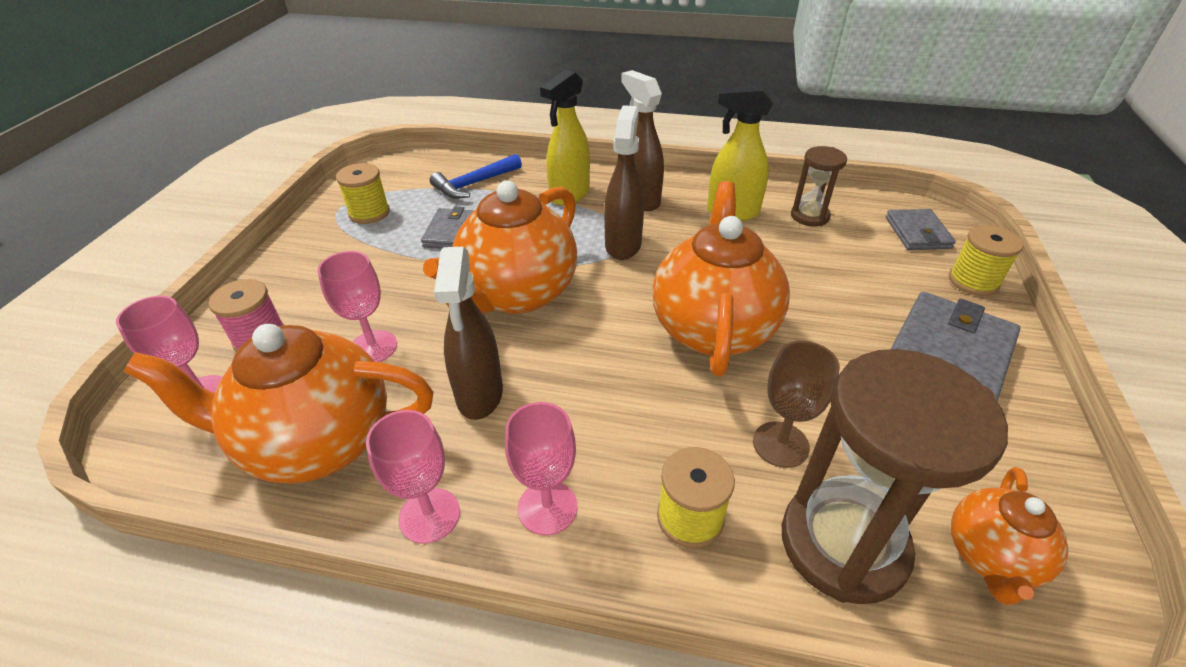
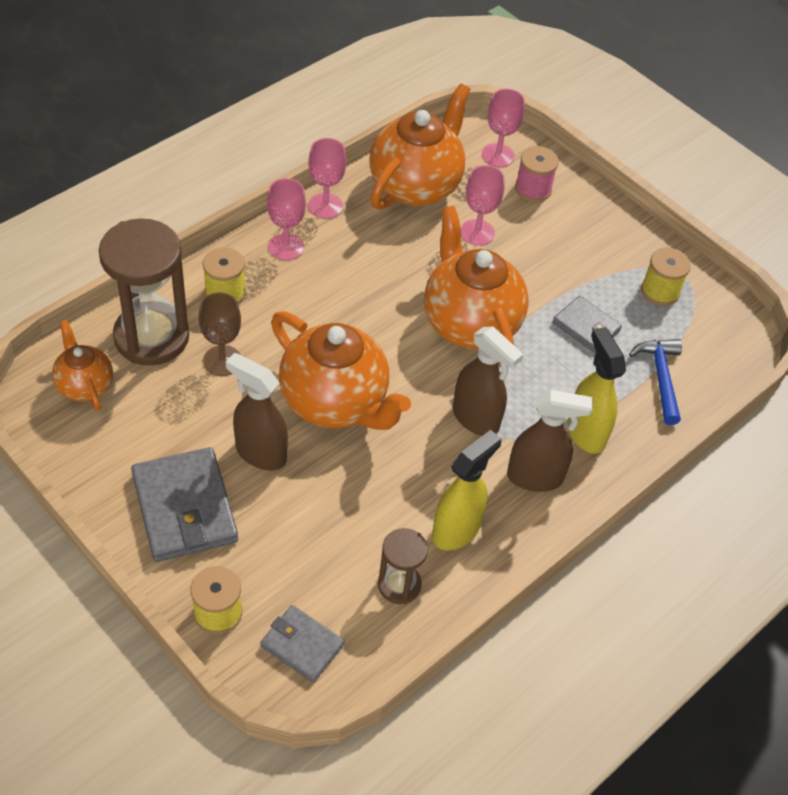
camera: 120 degrees right, 10 degrees up
(479, 395) = (388, 259): brown spray bottle -> brown spray bottle (260, 453)

